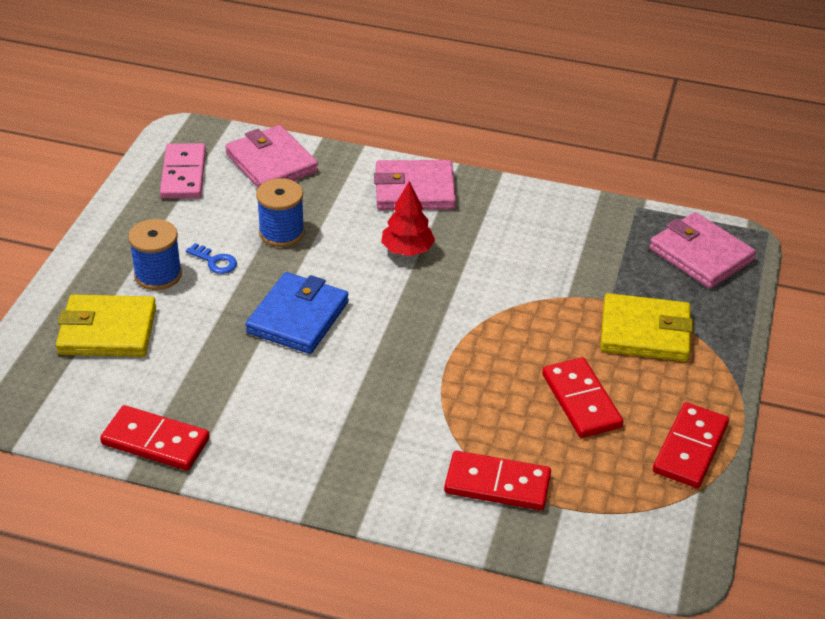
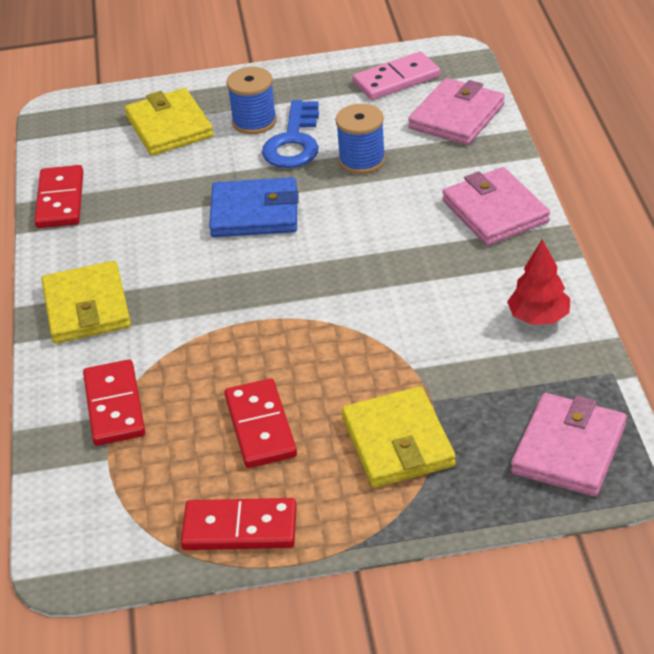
camera: 70 degrees right, 0 degrees up
(215, 261) = (294, 142): blue key -> blue key, size x1.99
(344, 466) = (87, 307): none -> yellow wallet
(407, 250) = (398, 240): red tree -> red tree (538, 317)
(581, 401) = (260, 426): red domino -> red domino turned 60 degrees counterclockwise

